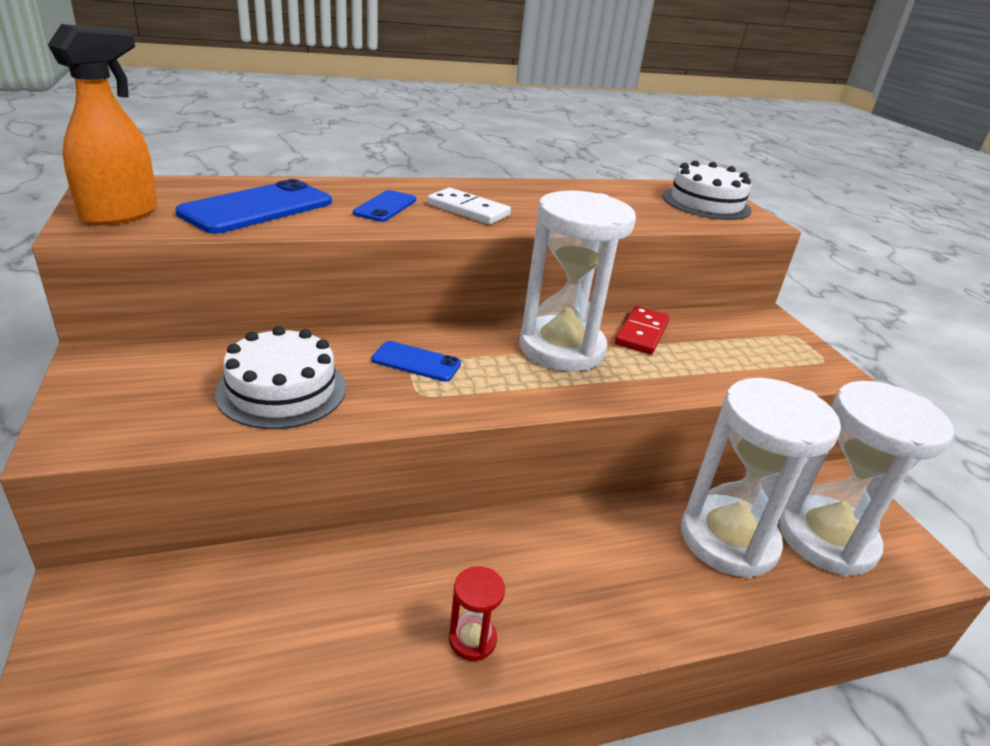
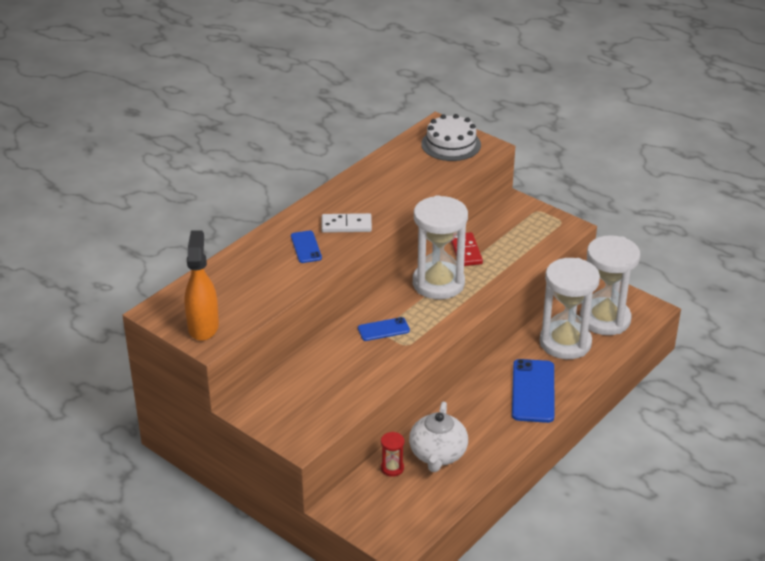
camera: 30 degrees left, 5 degrees up
(257, 208) = (252, 285): blue phone -> blue phone (533, 391)
(282, 390) = (347, 376): white cake -> none
(339, 603) = (438, 454): none -> white teapot
(472, 639) = (500, 438): red hourglass -> red hourglass (392, 468)

